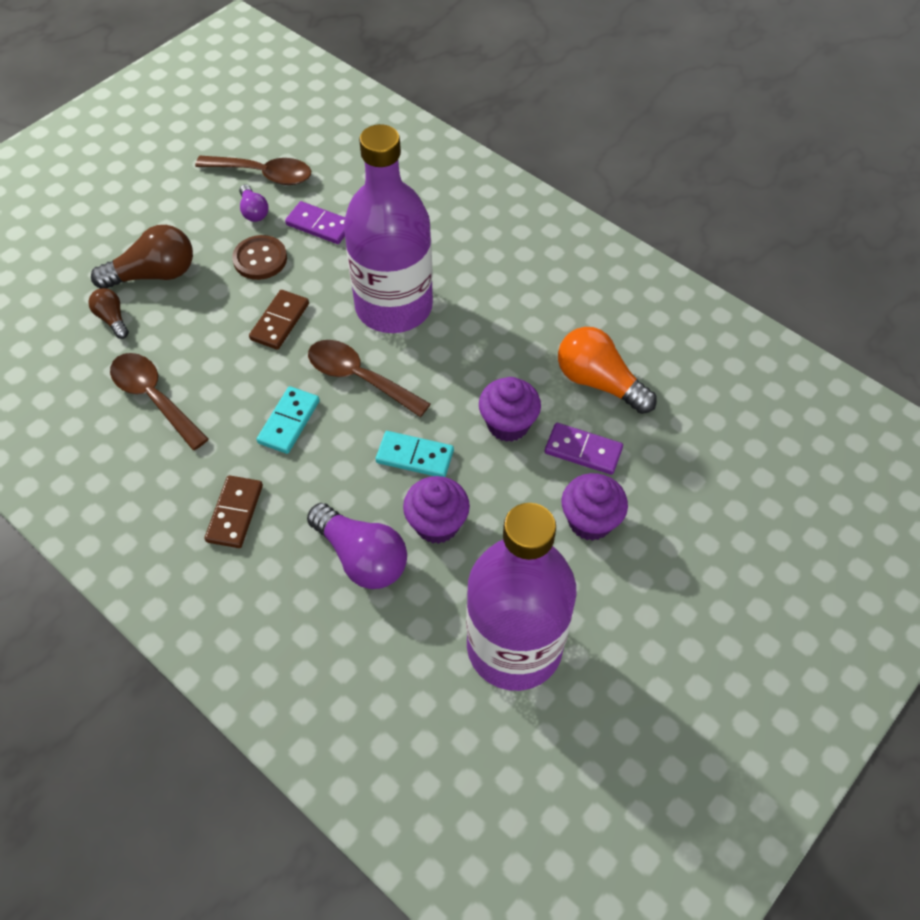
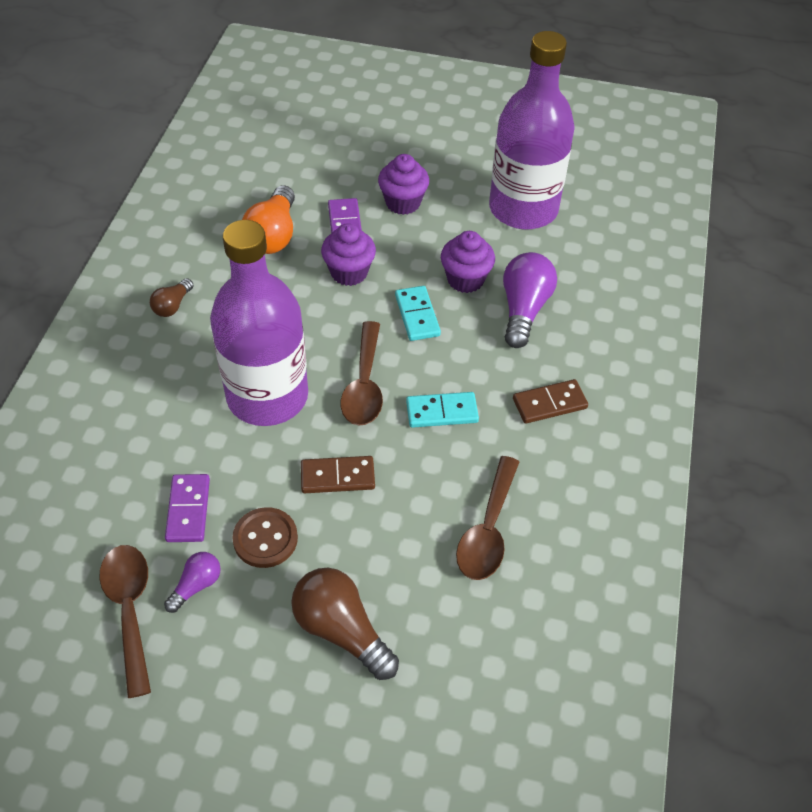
camera: 120 degrees left, 5 degrees down
(112, 319) = (423, 631): brown light bulb -> brown light bulb (172, 306)

